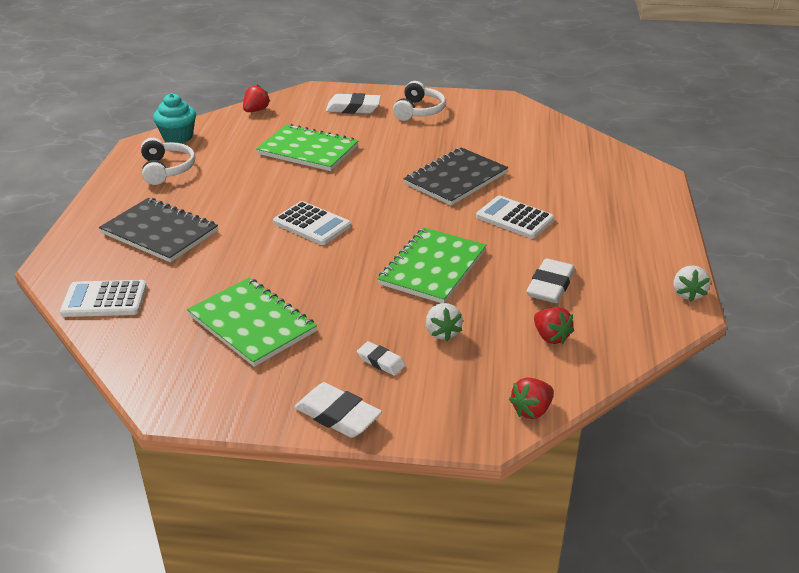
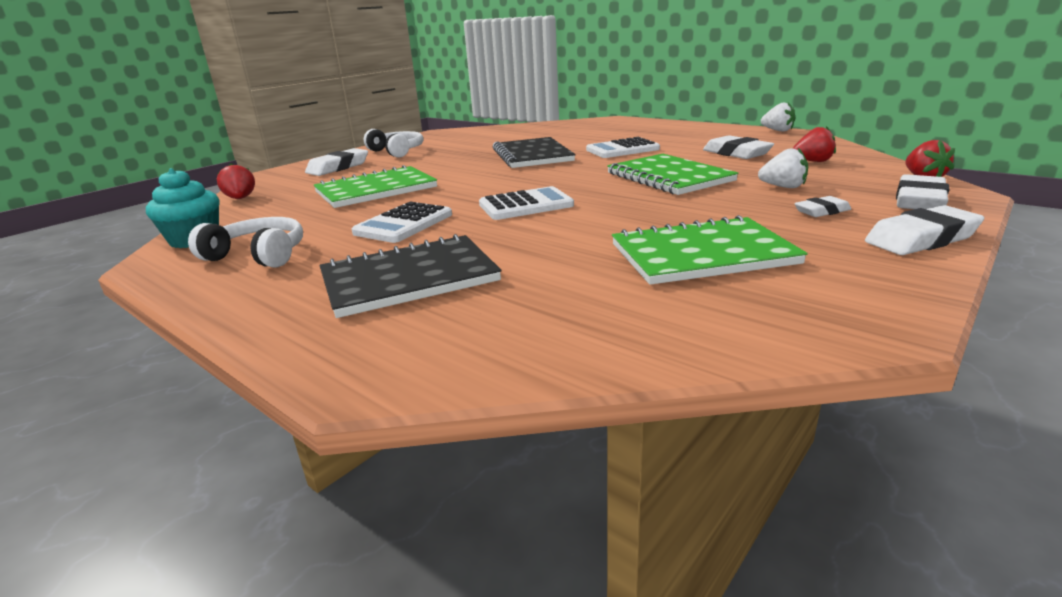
camera: 55 degrees left, 10 degrees down
(104, 300) = (538, 342): white calculator -> white calculator (404, 224)
(445, 410) = (919, 201): none -> white eraser

